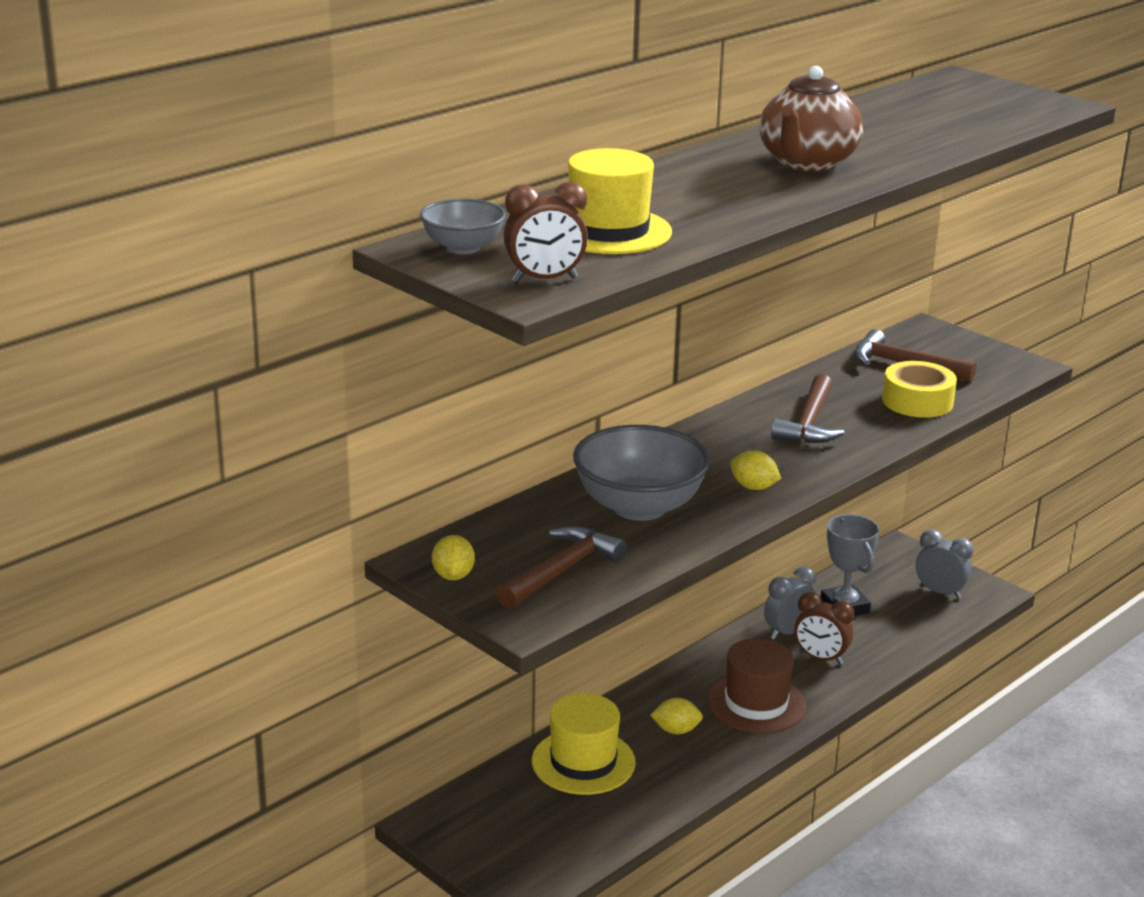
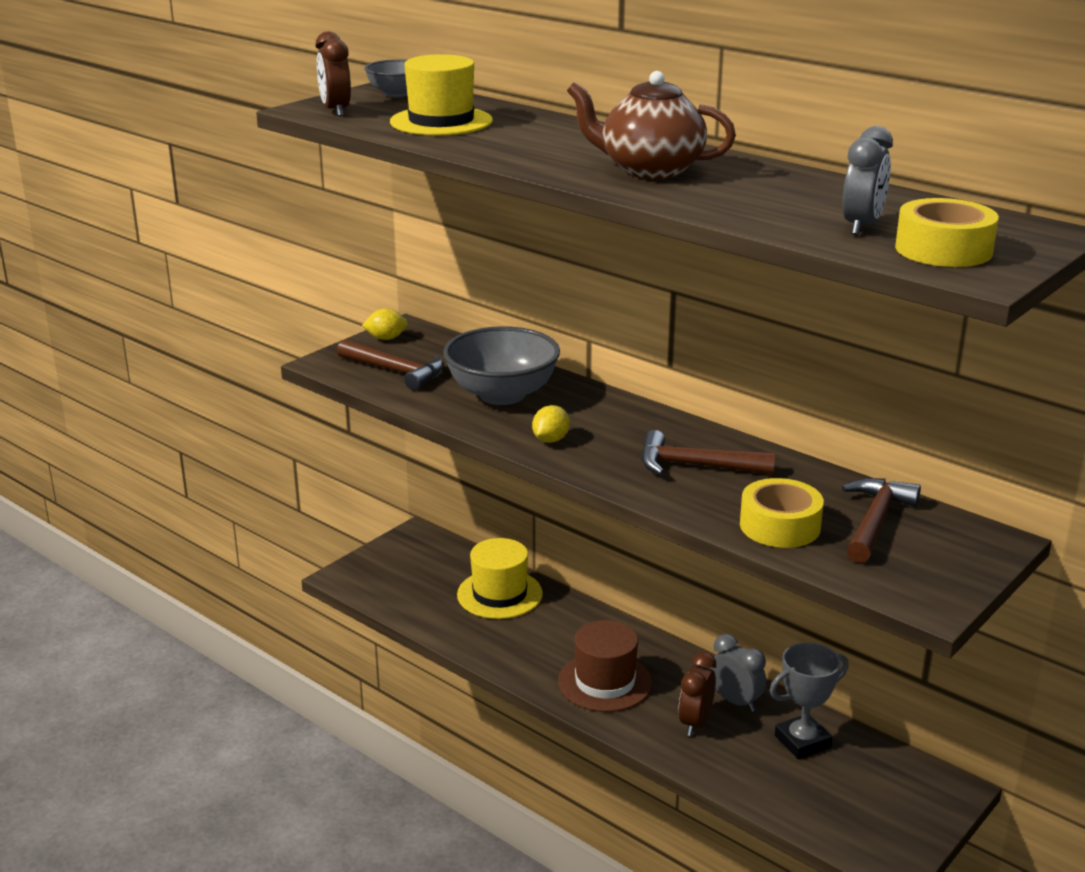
camera: 85 degrees right, 0 degrees up
(676, 730) = (552, 638): yellow lemon -> none
(940, 592) = (868, 817): grey clock -> grey clock (862, 226)
(1010, 105) = (943, 250): none -> yellow tape

